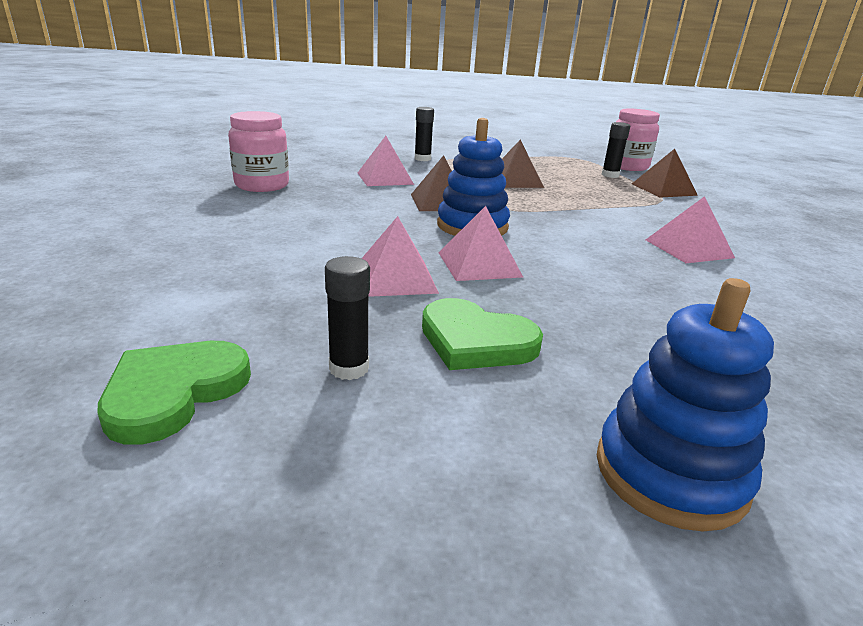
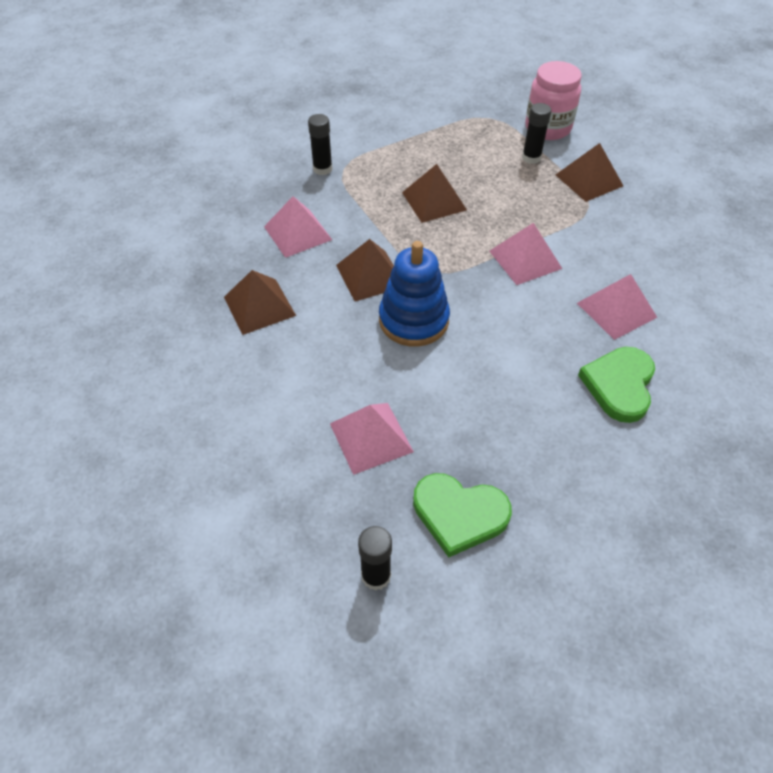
camera: 10 degrees left, 25 degrees up
(174, 392) = (265, 638): green heart -> green heart (619, 385)
(262, 185) = (177, 286): pink jar -> none
(328, 202) = (259, 306): none -> brown pyramid
(479, 264) = (436, 393): pink pyramid -> pink pyramid (525, 259)
(670, 473) = (610, 627): blue stacking toy -> none

